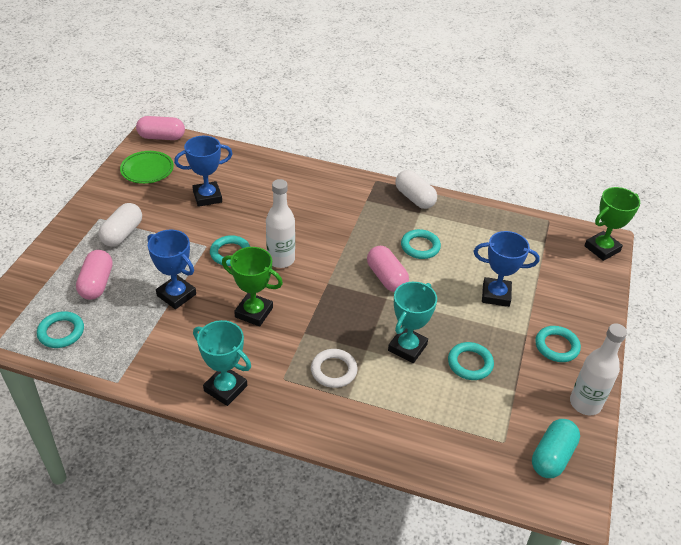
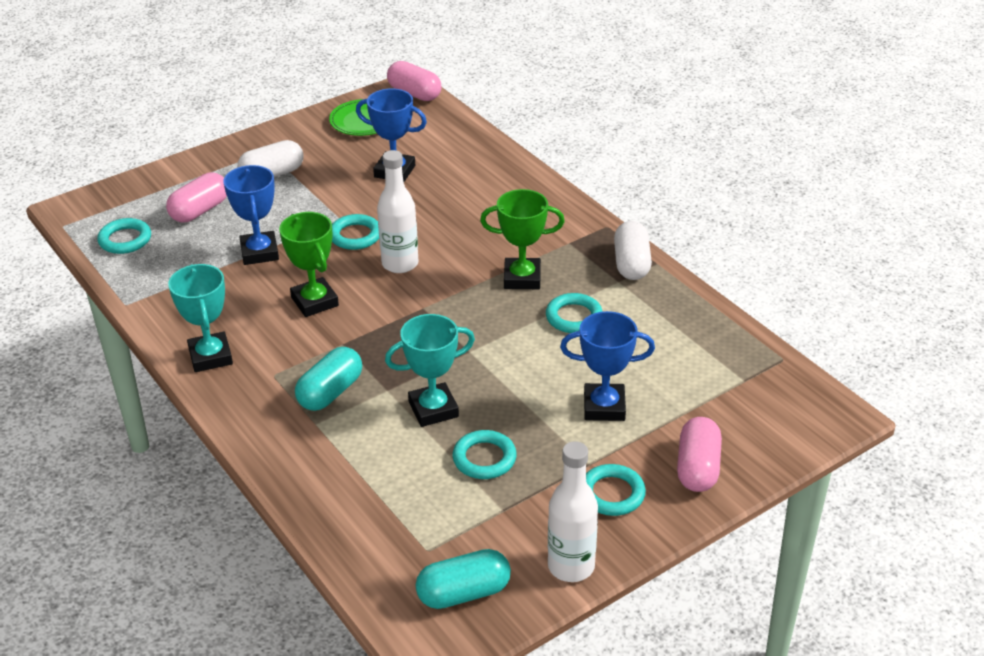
camera: 40 degrees right, 5 degrees down
(334, 370) = (330, 392): white ring -> turquoise capsule
(386, 278) = (494, 331): pink capsule -> pink capsule (697, 468)
(496, 295) = (604, 407): blue trophy -> blue trophy turned 45 degrees counterclockwise
(602, 248) = (817, 422): green trophy -> green trophy (522, 278)

